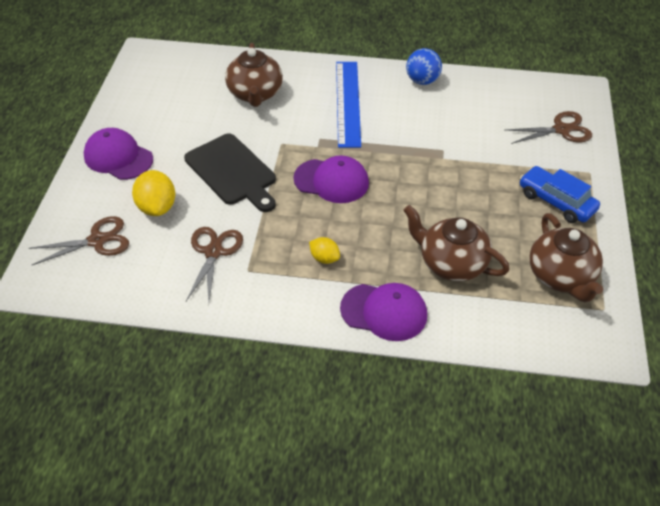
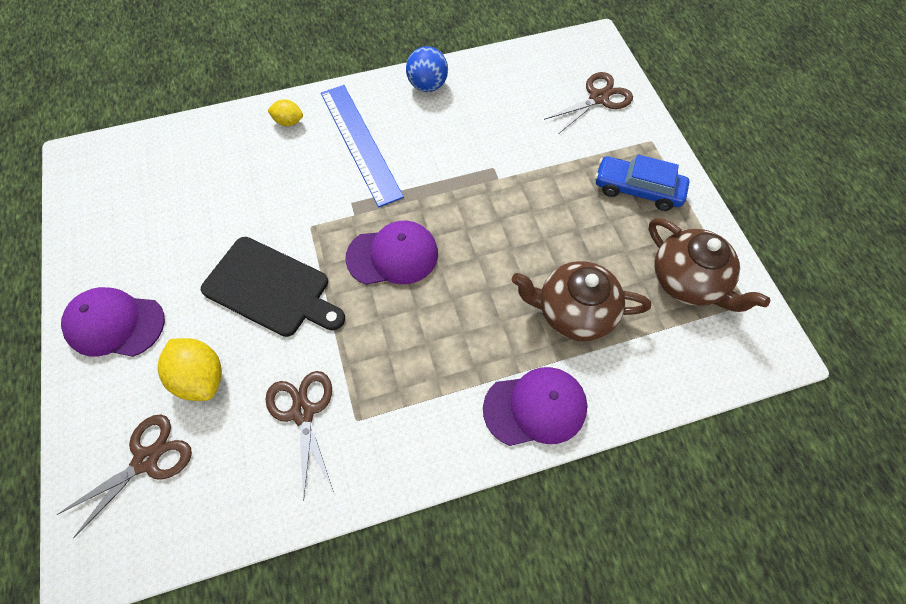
camera: 25 degrees left, 15 degrees up
(255, 94) = (246, 169): brown teapot -> none
(324, 258) = (436, 364): yellow lemon -> yellow lemon (288, 122)

